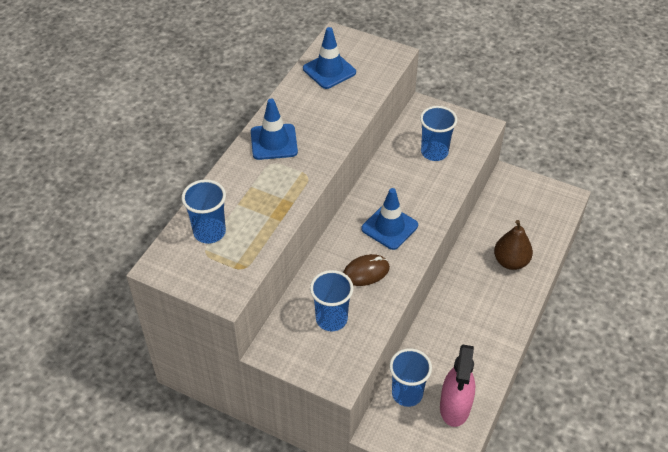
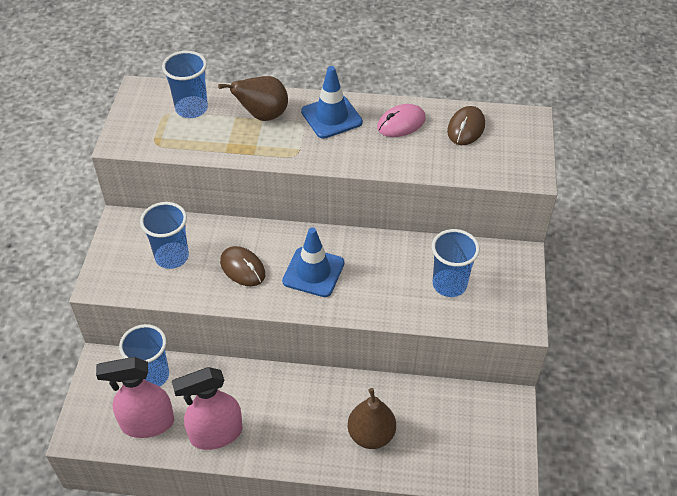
camera: 70 degrees right, 0 degrees up
(247, 185) = (262, 115): none -> brown pear
(304, 104) = (401, 123): none -> pink mouse
(329, 70) = (466, 128): blue traffic cone -> brown mouse
(480, 360) = (216, 434): none -> pink spray bottle

